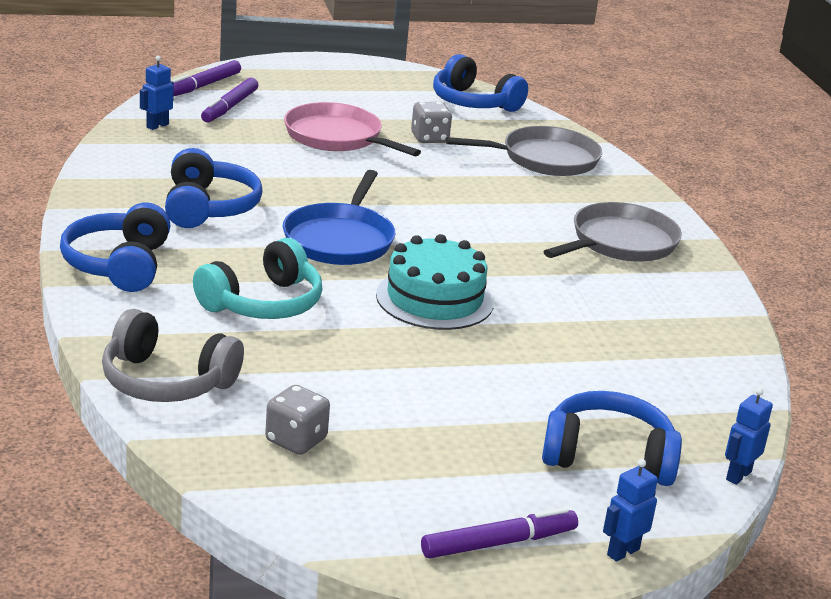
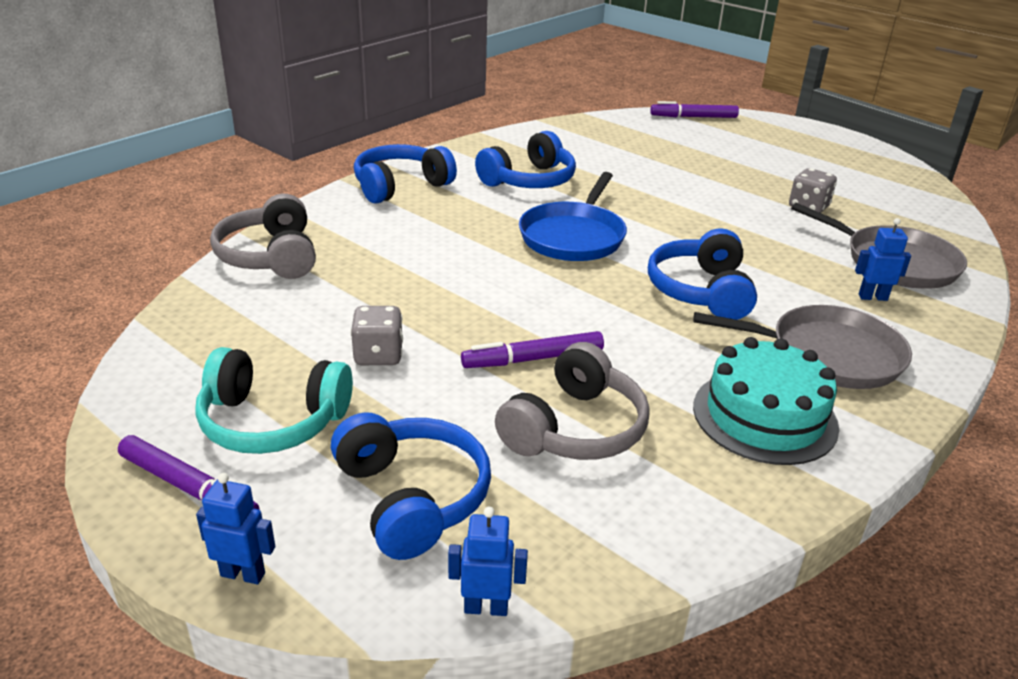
camera: 55 degrees right, 5 degrees up
(157, 126) = (606, 127): blue robot -> blue robot (872, 297)
(230, 107) = (683, 134): purple marker -> purple marker (533, 359)
(263, 303) = (429, 246): turquoise headphones -> turquoise headphones (272, 421)
(296, 440) = (249, 331): grey dice -> grey dice (378, 355)
(336, 137) = (726, 178): pink pan -> none
(340, 240) = (573, 236): blue pan -> blue pan turned 45 degrees counterclockwise
(434, 299) = (552, 306): turquoise cake -> turquoise cake (764, 416)
(473, 102) = (913, 200): blue headphones -> blue headphones (701, 291)
(598, 365) = (575, 428): none -> grey headphones

